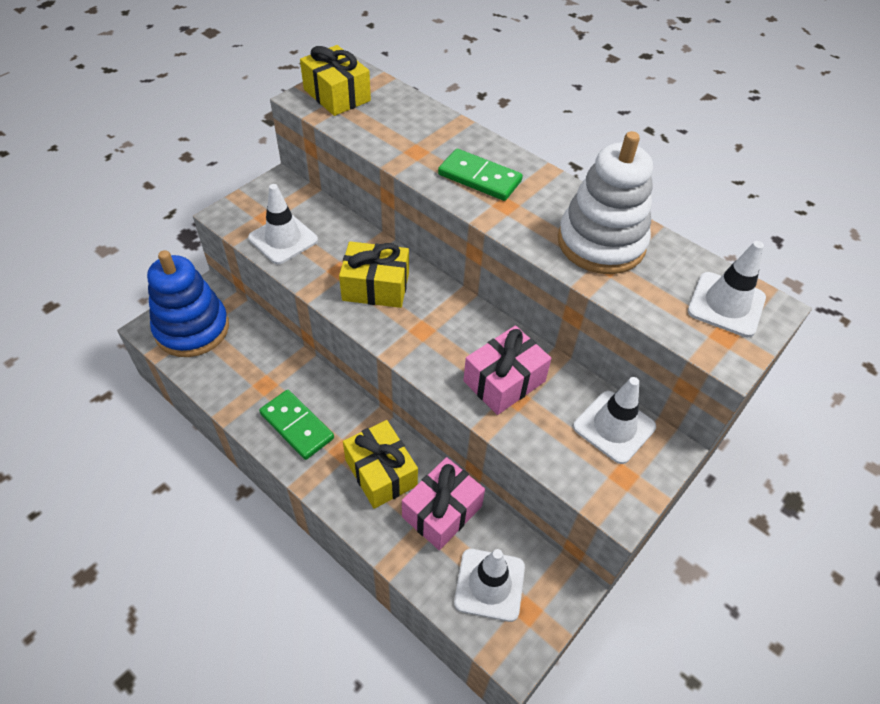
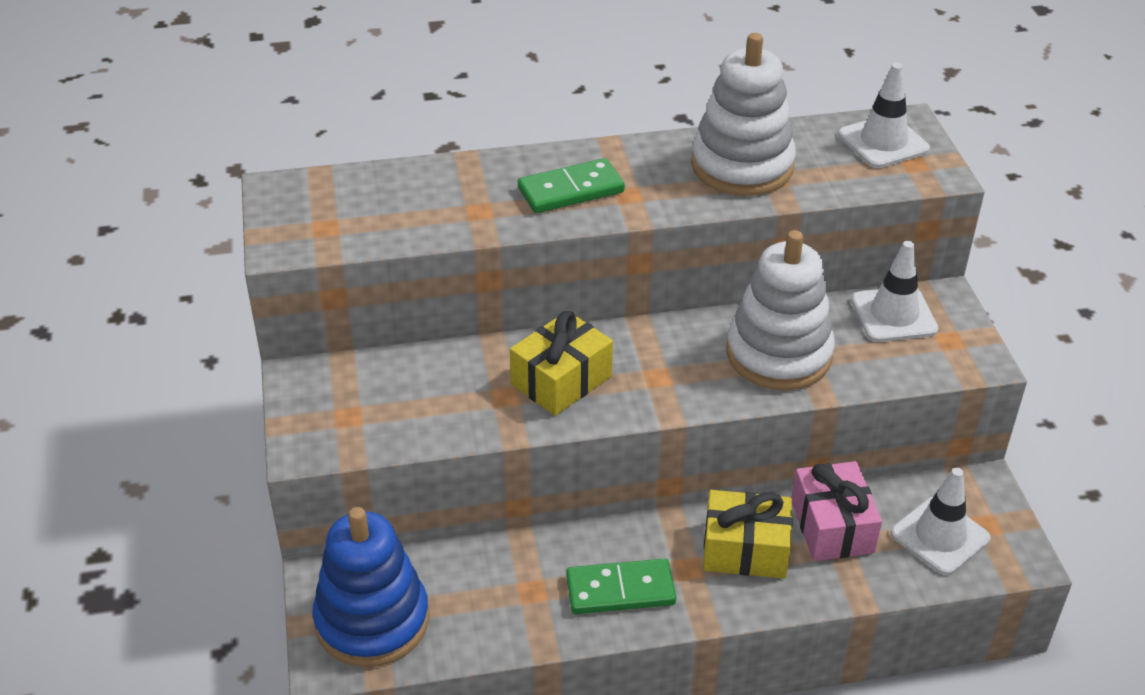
camera: 50 degrees left, 10 degrees down
(283, 239) = (404, 418): white traffic cone -> none
(337, 95) = (308, 220): yellow gift -> none
(504, 381) = (778, 354): pink gift -> white stacking toy

